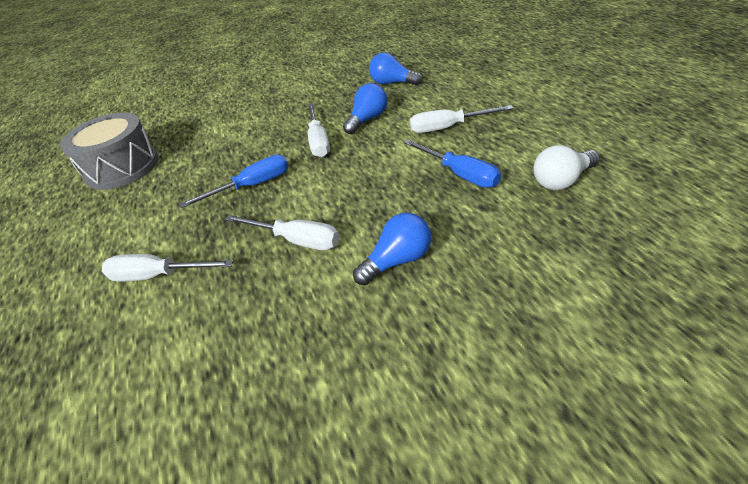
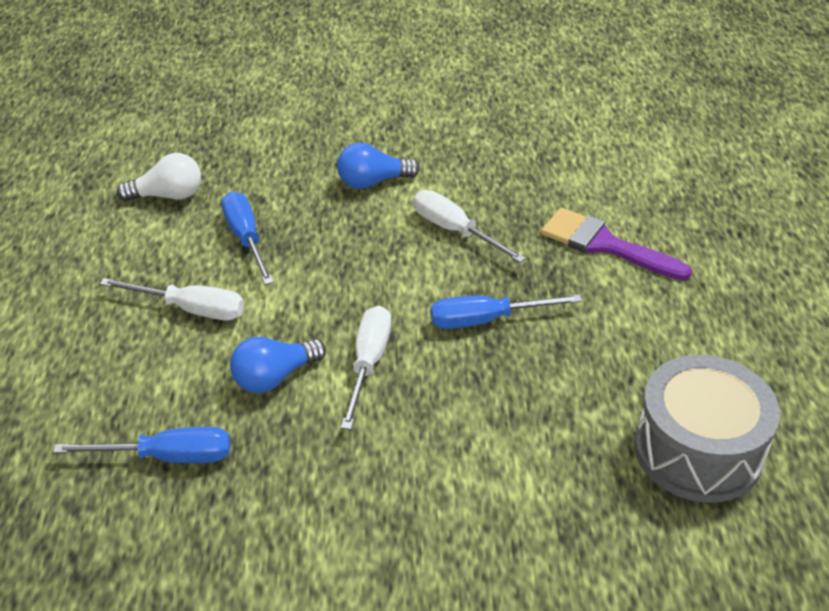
camera: 165 degrees left, 0 degrees up
(158, 275) = (605, 245): white screwdriver -> purple brush
(392, 83) = (167, 457): blue light bulb -> blue screwdriver

